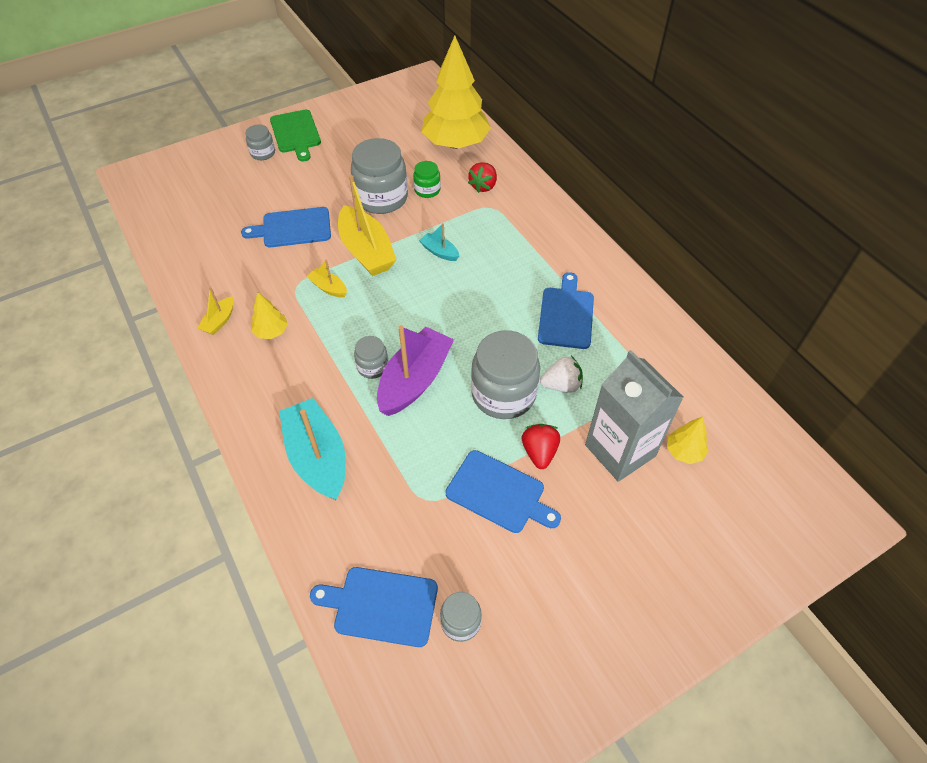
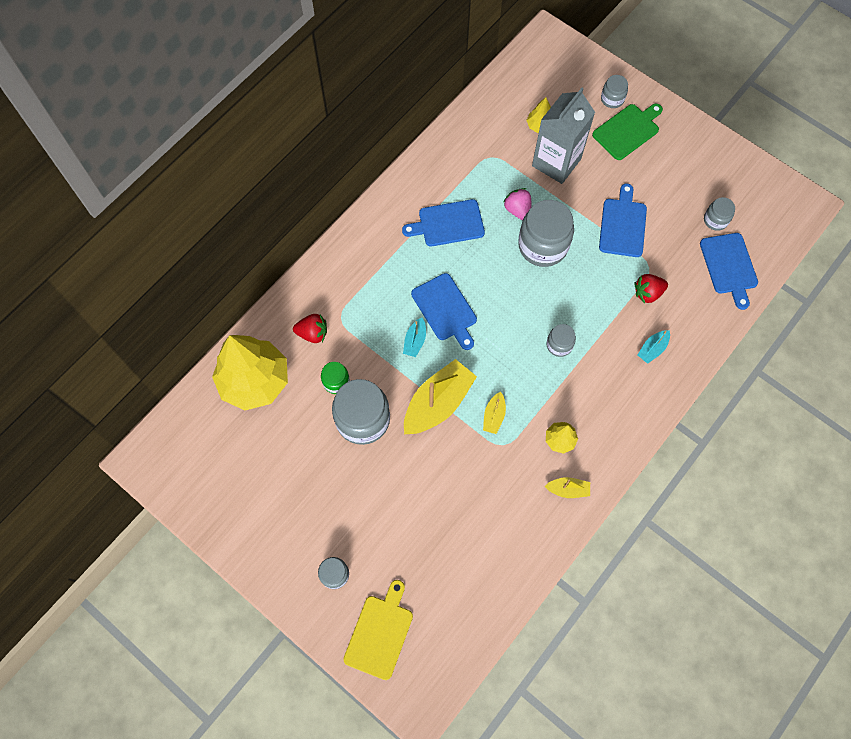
camera: 110 degrees left, 15 degrees up
(199, 166) = (380, 633): none -> yellow cutting board
(293, 228) = (434, 484): blue cutting board -> blue cutting board (445, 309)
(296, 133) = (289, 555): green cutting board -> green cutting board (627, 130)
(318, 457) = (652, 349): turquoise boat -> turquoise boat, size x0.48
(415, 380) = (558, 310): purple boat -> none
(539, 452) = (580, 209): red strawberry -> red strawberry (647, 293)
(561, 385) = (518, 210): white strawberry -> pink strawberry
(714, 564) = (612, 99): none -> grey jar

